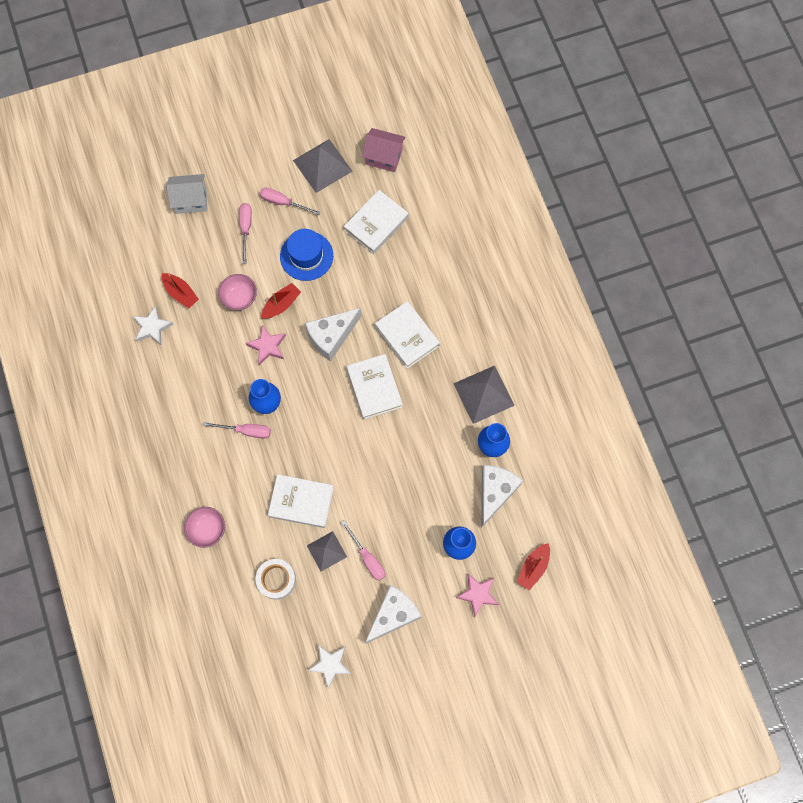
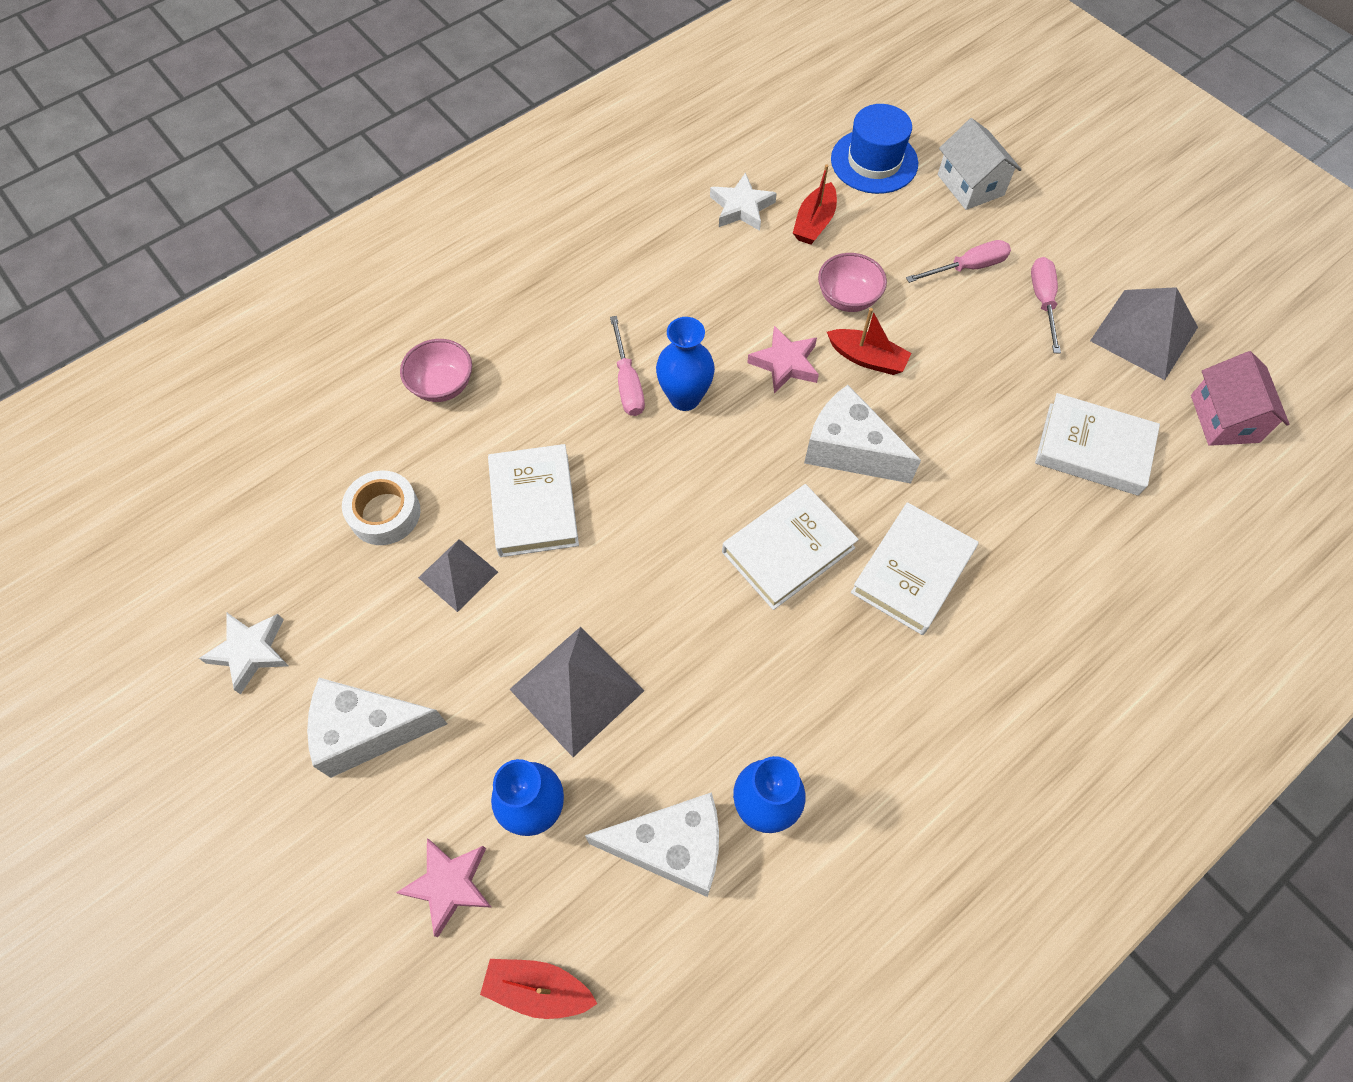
camera: 70 degrees right, 10 degrees down
(306, 256) = (971, 365): blue hat -> blue hat (874, 161)
(367, 558) = (464, 648): pink screwdriver -> none
(393, 615) = (368, 731): white cheese -> white cheese turned 150 degrees clockwise
(484, 394) = (866, 753): grey pyramid -> grey pyramid (577, 690)

